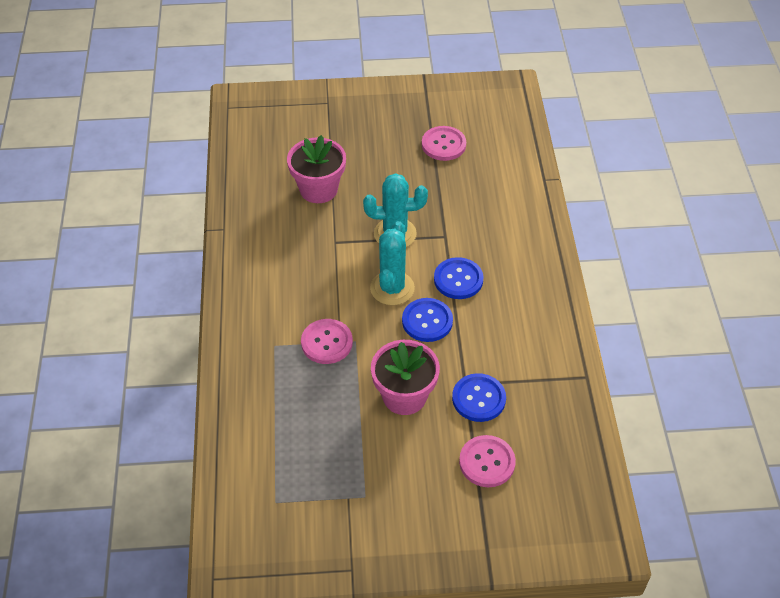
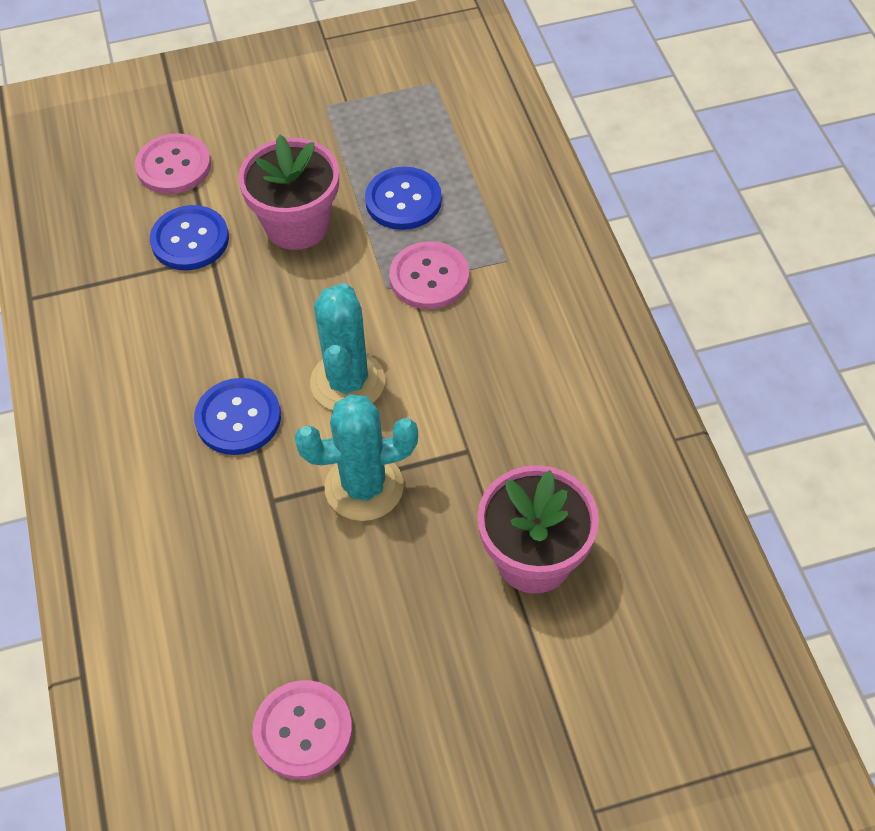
camera: 170 degrees right, 5 degrees up
(427, 321) = (280, 338): blue button -> blue button (403, 200)

